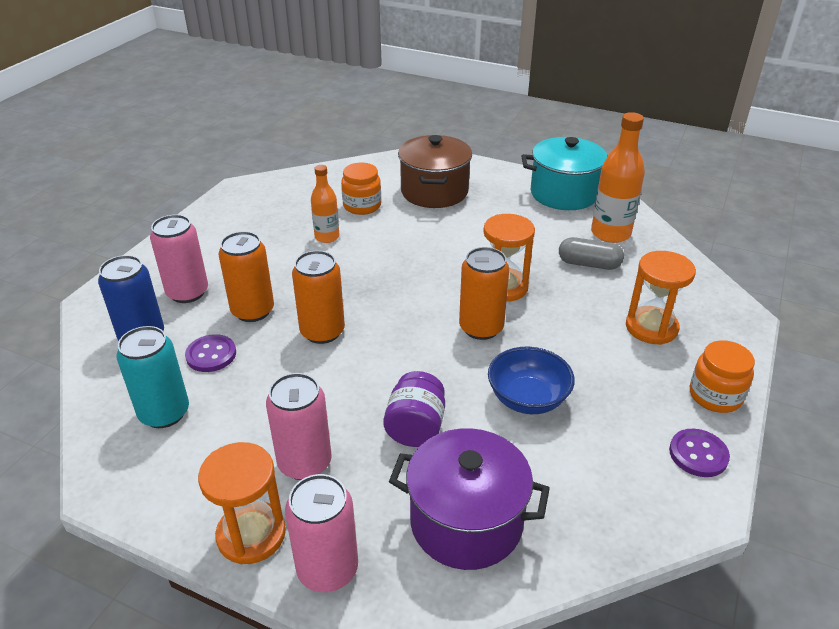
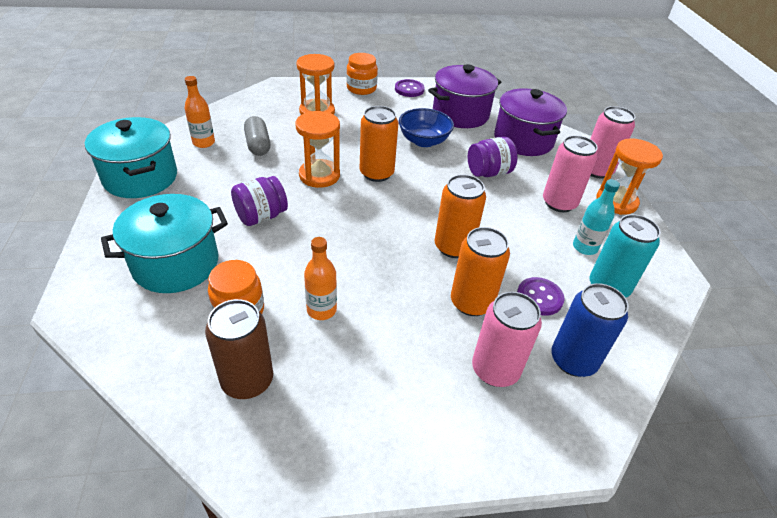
camera: 125 degrees left, 5 degrees up
(223, 434) = (585, 247): none -> turquoise bottle
(302, 197) = (247, 380): none -> brown can
(434, 192) = (176, 264): brown pot -> turquoise pot
(462, 238) = (261, 216): none -> purple jar
(585, 481) = (460, 114): none -> purple pot
(610, 233) = (204, 143): orange bottle -> orange bottle, size x0.62

